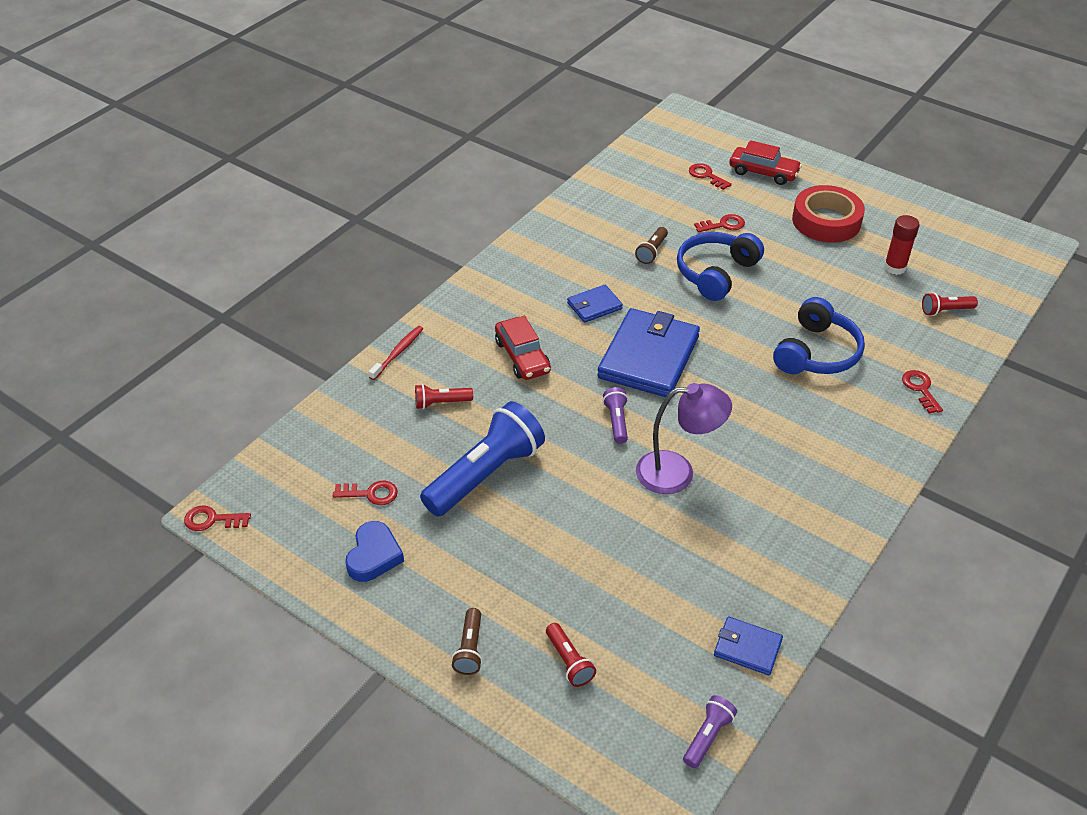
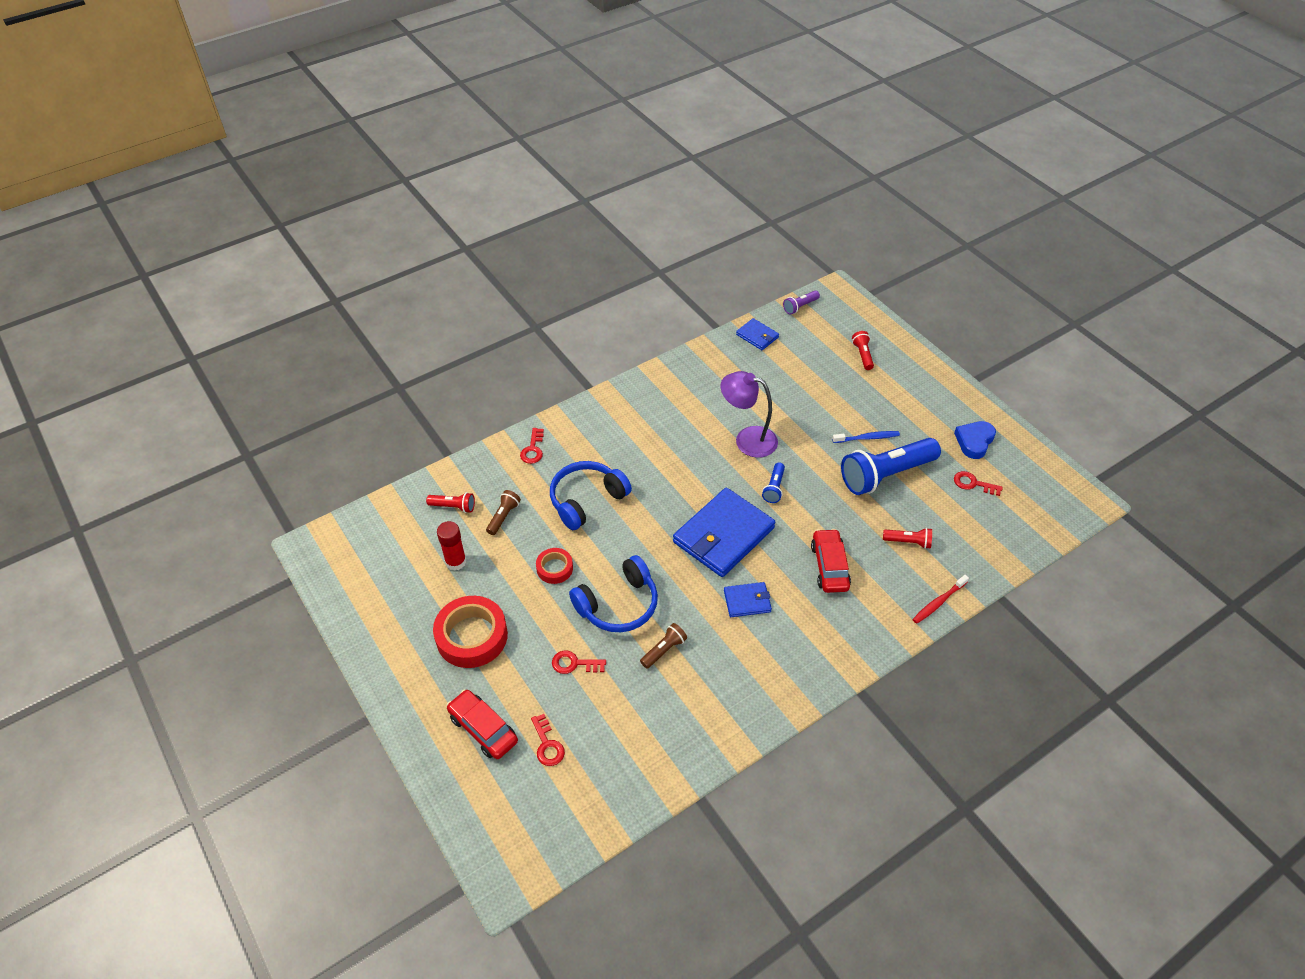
camera: 160 degrees left, 5 degrees up
(212, 520) = (1092, 496): red key -> none
(470, 649) = (920, 375): brown flashlight -> brown flashlight (503, 517)
(522, 519) = (867, 438): none -> blue toothbrush
(616, 421) = (774, 488): purple flashlight -> blue flashlight
(798, 285) = (554, 568): none -> red tape

